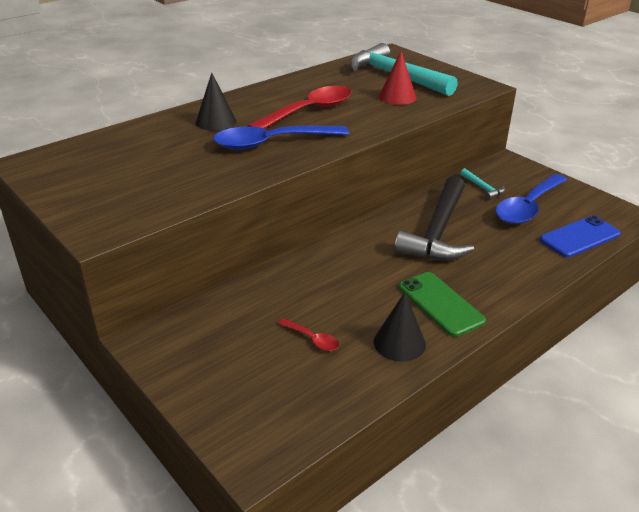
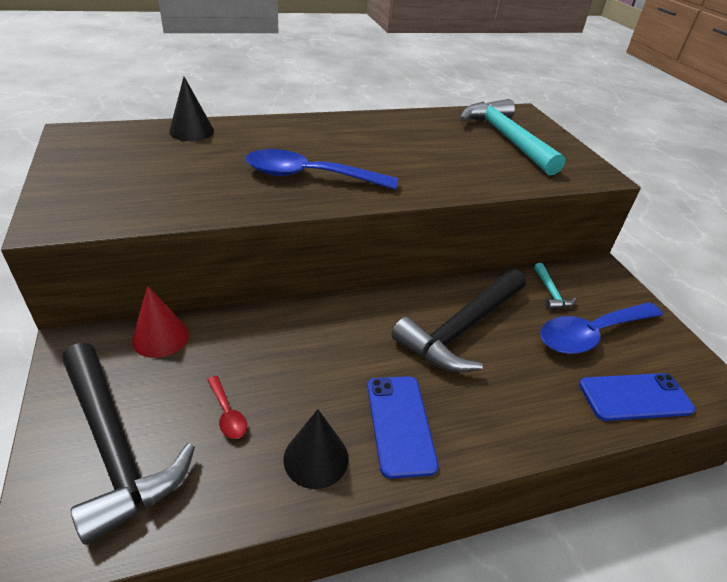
camera: 20 degrees right, 5 degrees up
(216, 121) = (278, 139): black cone -> black cone (191, 131)
(246, 387) = (115, 446): none -> black hammer
(309, 111) = (380, 153): red spoon -> none
(397, 97) = (488, 161): red cone -> red cone (160, 337)
(440, 304) = (400, 424): green phone -> blue phone

